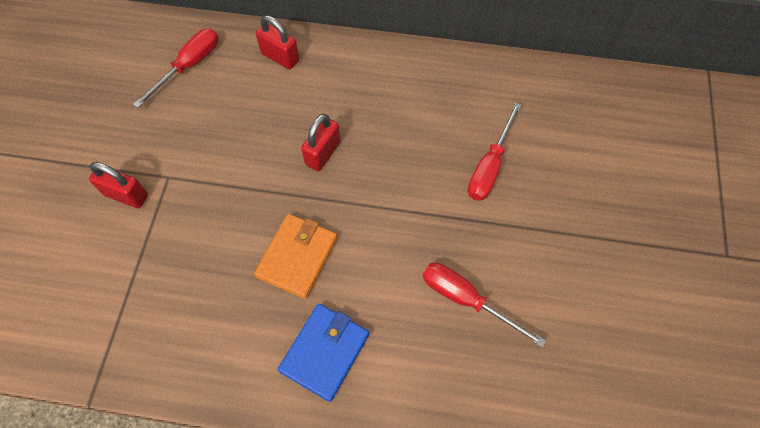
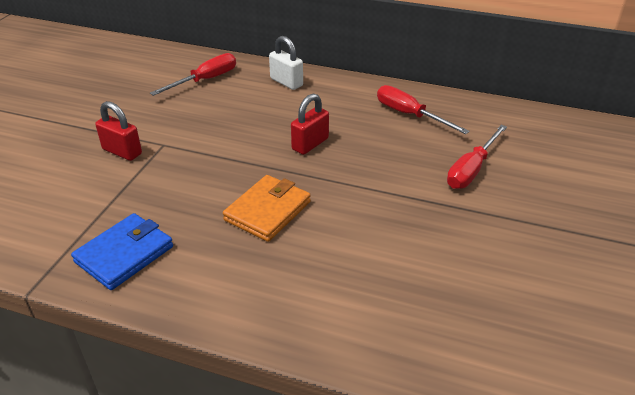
camera: 10 degrees right, 25 degrees down
(280, 57) = (286, 82): red padlock -> white padlock
(324, 352) = (277, 285): blue wallet -> blue wallet (124, 254)
(466, 299) = (435, 263): red screwdriver -> red screwdriver (409, 115)

